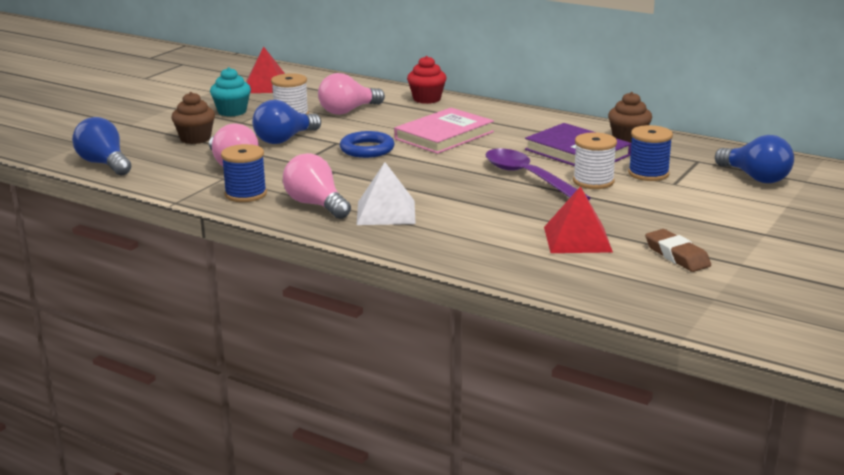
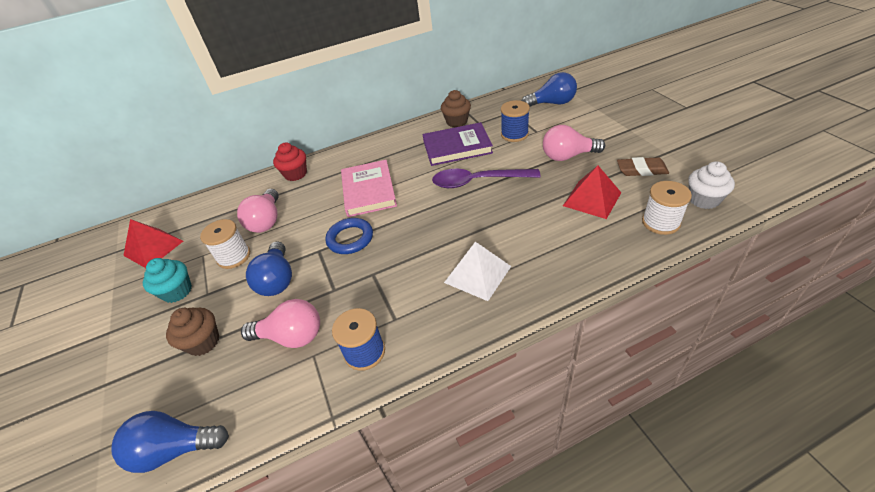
camera: 50 degrees left, 20 degrees up
(316, 205) = (428, 311): pink light bulb -> pink light bulb (567, 156)
(593, 181) = (508, 158): white spool -> white spool (660, 222)
(663, 300) = (703, 200): none -> white cupcake

